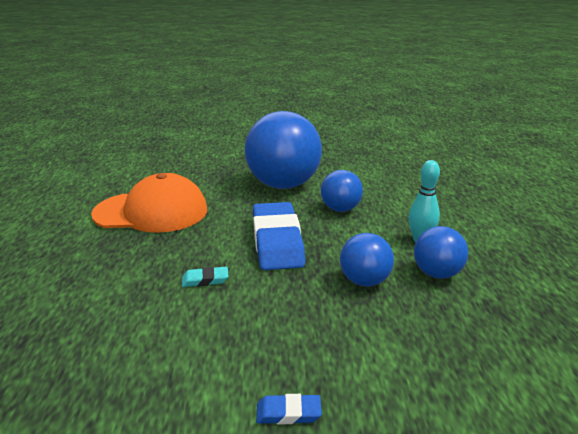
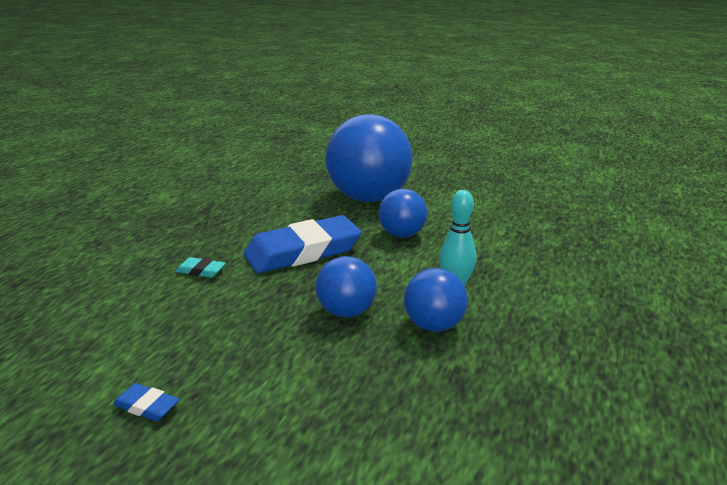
camera: 25 degrees right, 0 degrees up
(151, 212) = (219, 199): orange cap -> none
(277, 241) = (303, 251): blue eraser -> blue eraser turned 45 degrees clockwise

